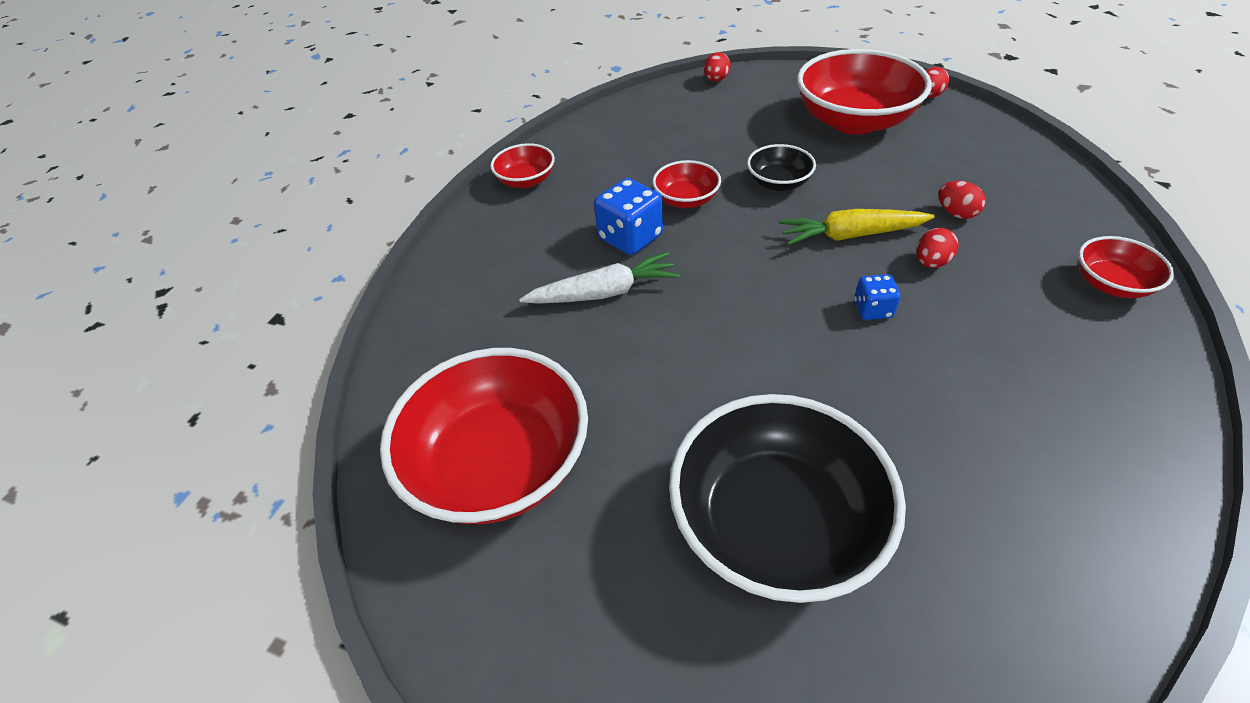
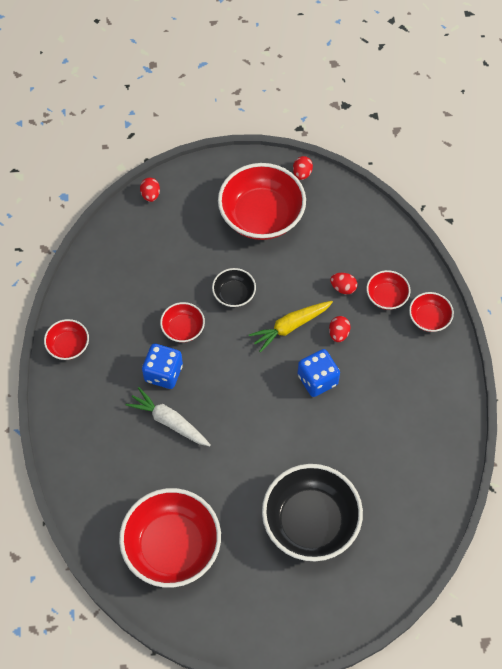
camera: 30 degrees left, 15 degrees up
(604, 293) = (169, 421): white carrot -> white carrot turned 105 degrees counterclockwise
(872, 309) = (317, 380): blue dice -> blue dice, size x1.75
(1032, 239) = (386, 296): none -> red bowl

